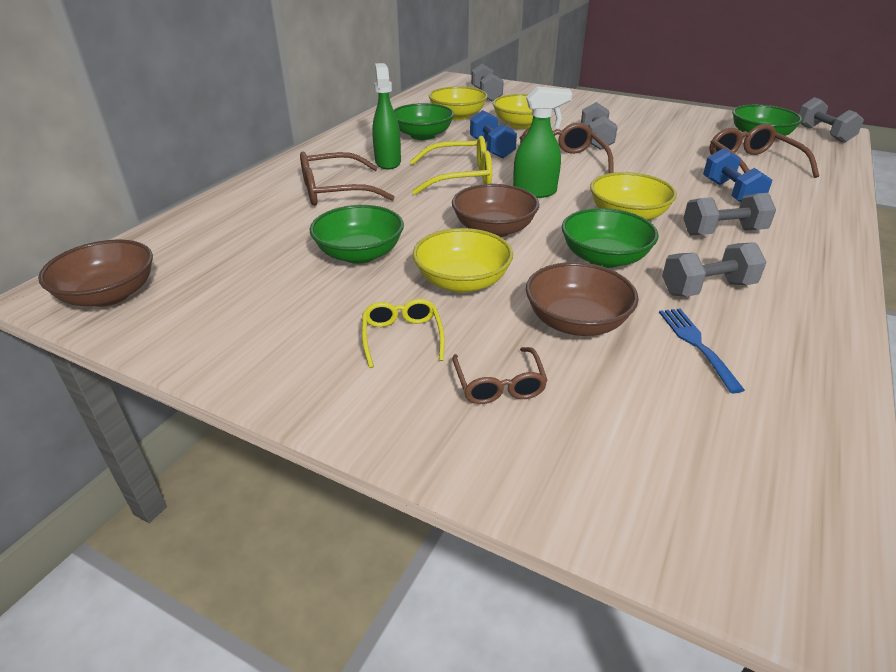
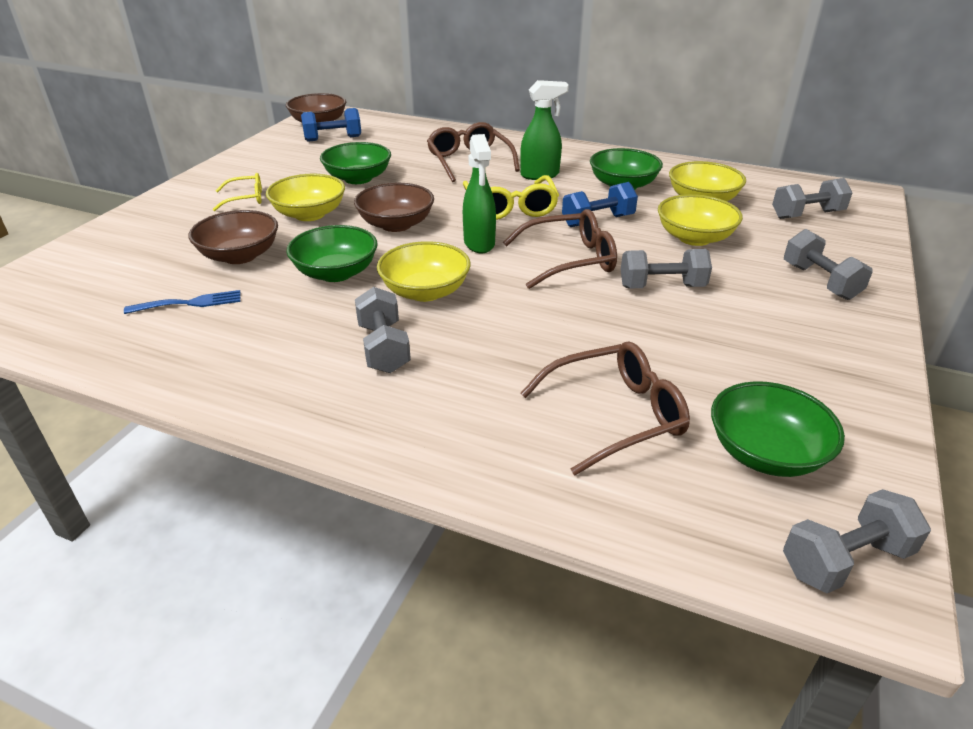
camera: 85 degrees right, 0 degrees up
(499, 384) = (182, 228): brown glasses -> none
(707, 288) = (269, 320): grey dumbbell -> grey dumbbell (820, 281)
(731, 193) = (496, 373): blue dumbbell -> blue dumbbell (333, 139)

